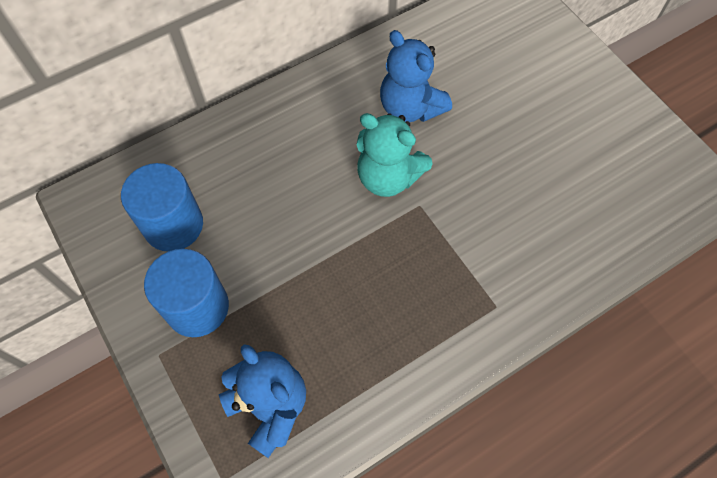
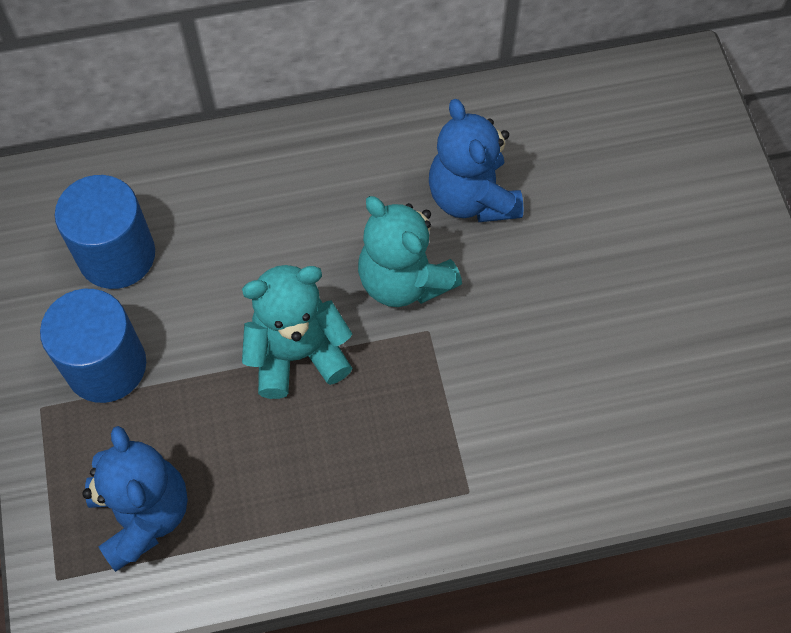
camera: 20 degrees right, 0 degrees up
(335, 252) = (297, 354): none -> turquoise teddy bear

